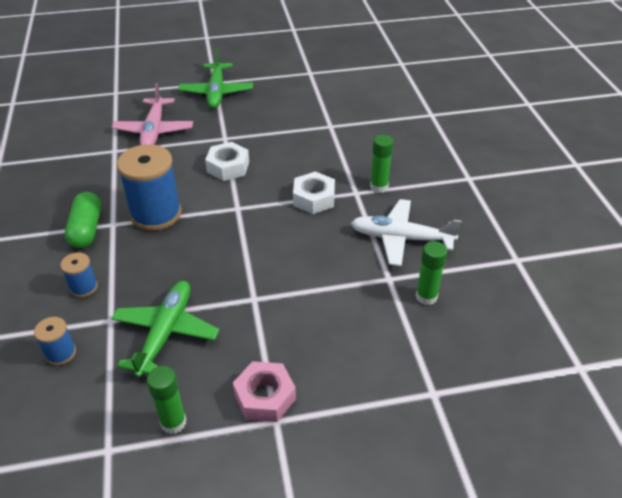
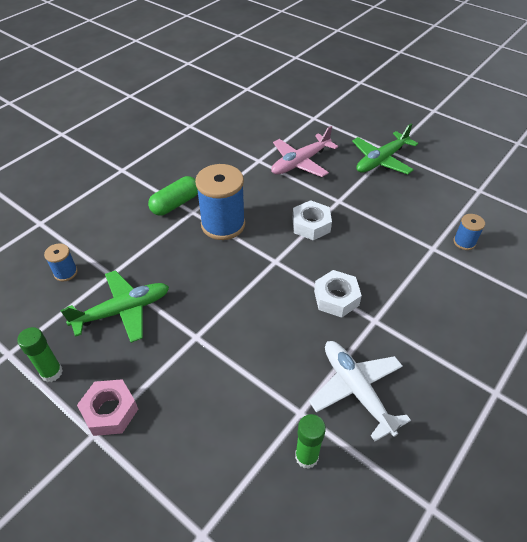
camera: 50 degrees right, 5 degrees up
(84, 287) = (126, 241): blue spool -> blue spool (464, 242)
(379, 187) = (400, 331): green glue stick -> none

